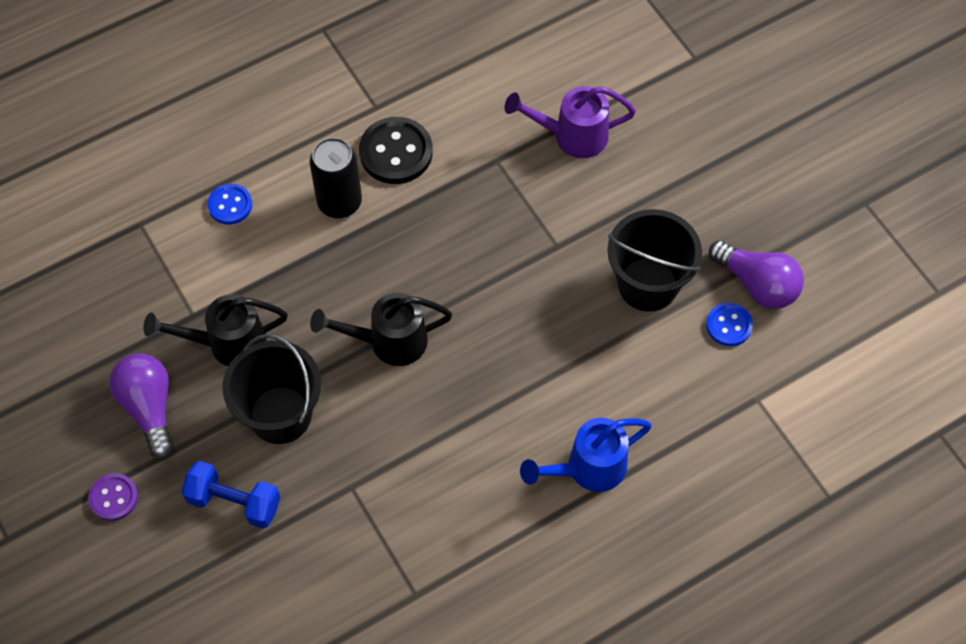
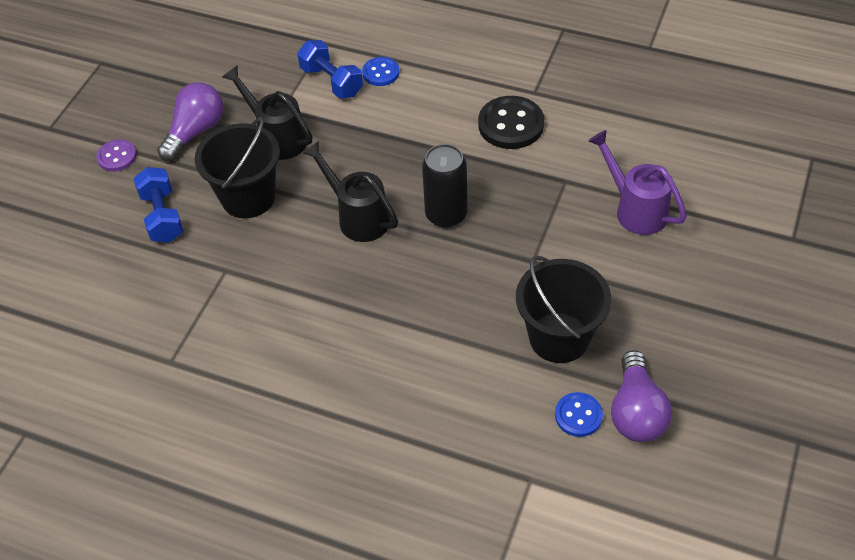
camera: 55 degrees right, 10 degrees down
(200, 251) = (332, 81): none -> blue dumbbell
(339, 202) = (440, 122): black can -> black can (446, 214)
(588, 468) = (363, 402): blue watering can -> none

